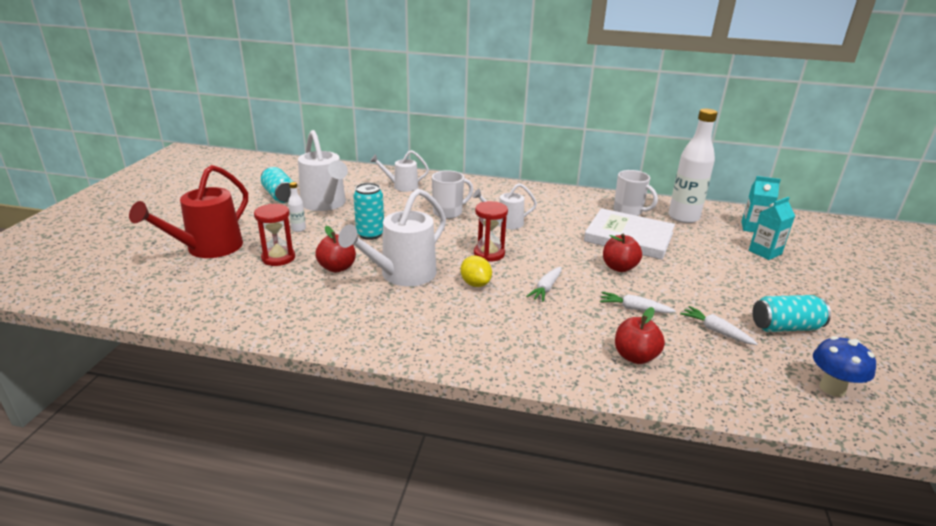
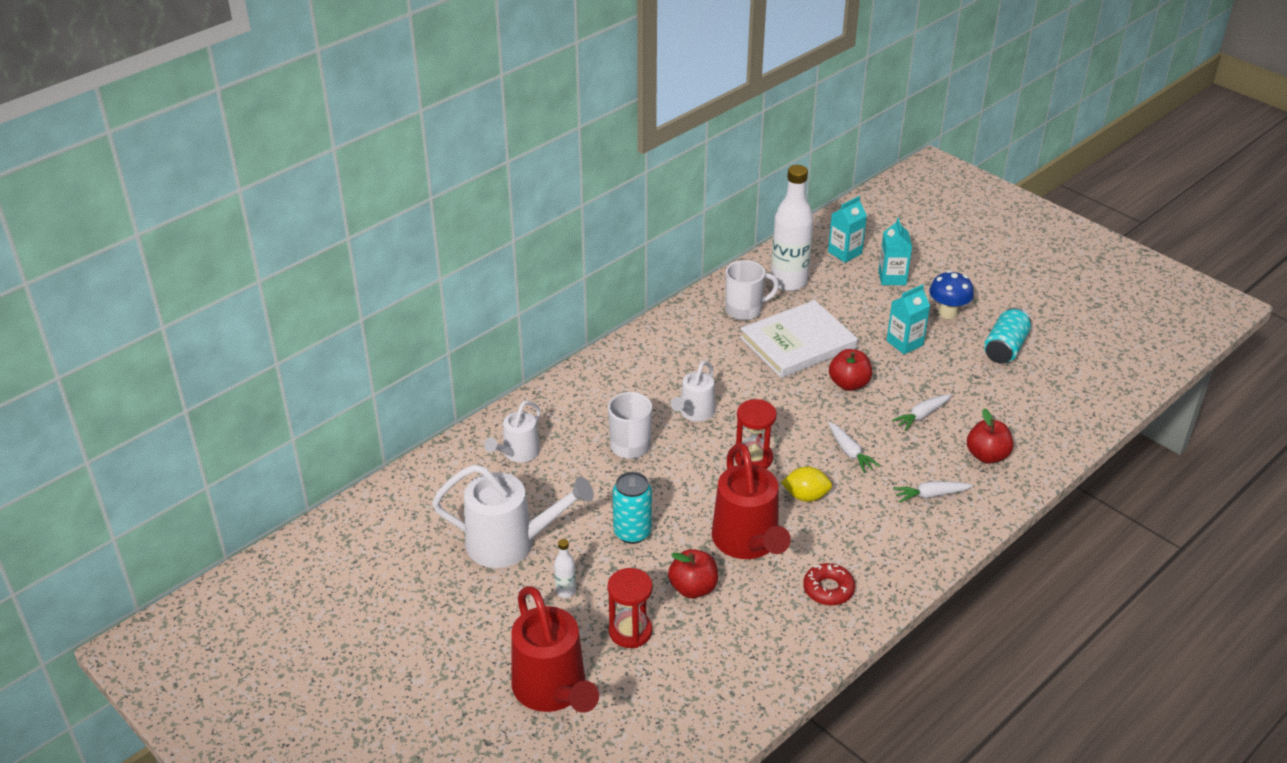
camera: 55 degrees left, 10 degrees up
(280, 195) = (441, 579): turquoise can -> none
(385, 321) = (828, 589): none -> red donut
(402, 275) = (748, 543): white watering can -> red watering can
(703, 277) = (904, 343): none -> turquoise carton
(716, 331) = (985, 389): white carrot -> white carrot (931, 495)
(832, 388) = (1086, 378): blue mushroom -> blue mushroom (947, 313)

